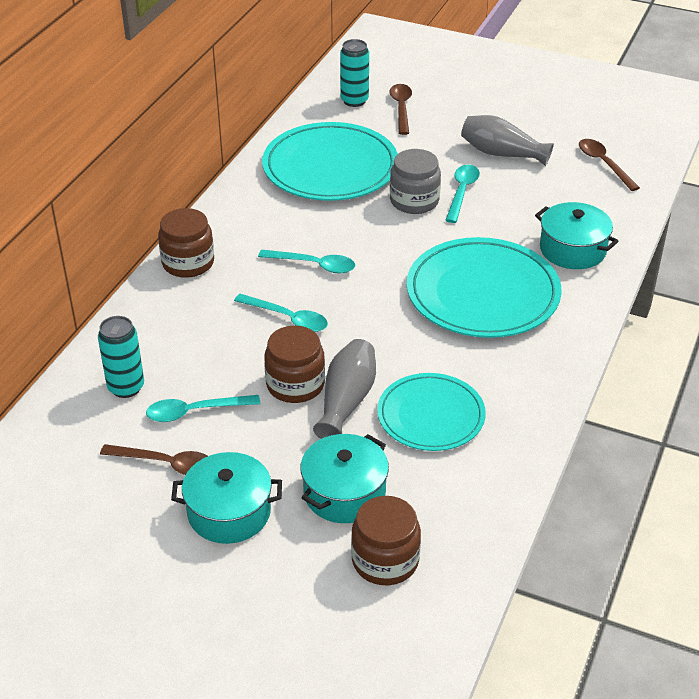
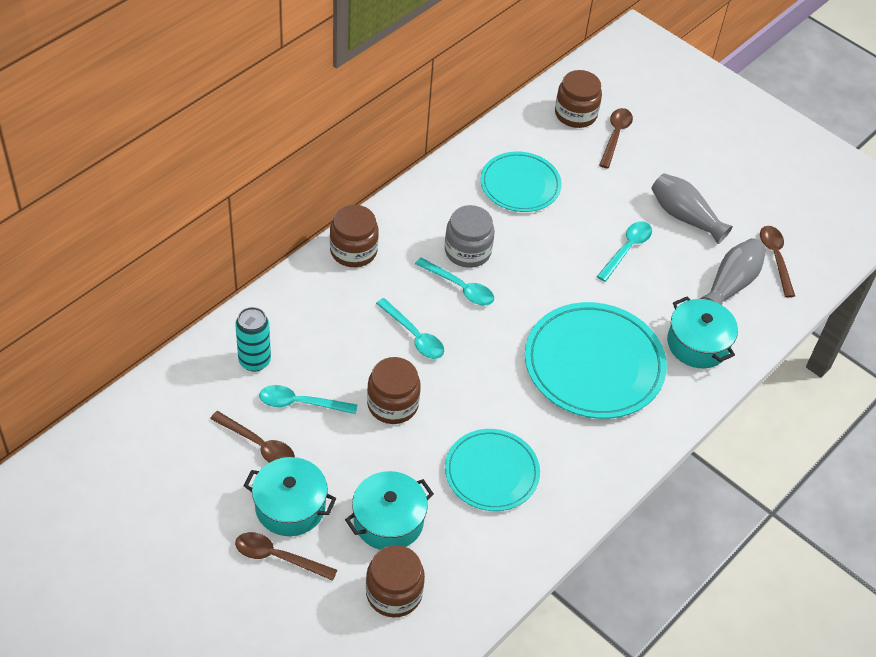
camera: 15 degrees right, 10 degrees up
(238, 566) = (278, 557): none -> brown spoon
(330, 167) = (520, 185): turquoise plate -> turquoise plate, size x0.63
(346, 401) = (428, 434): grey vase -> grey vase (731, 284)
(354, 101) = (575, 114): turquoise can -> brown jar
(414, 201) = (579, 246): grey jar -> grey jar (467, 251)

